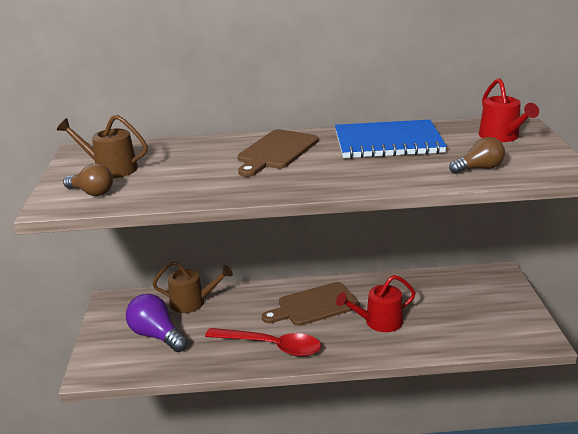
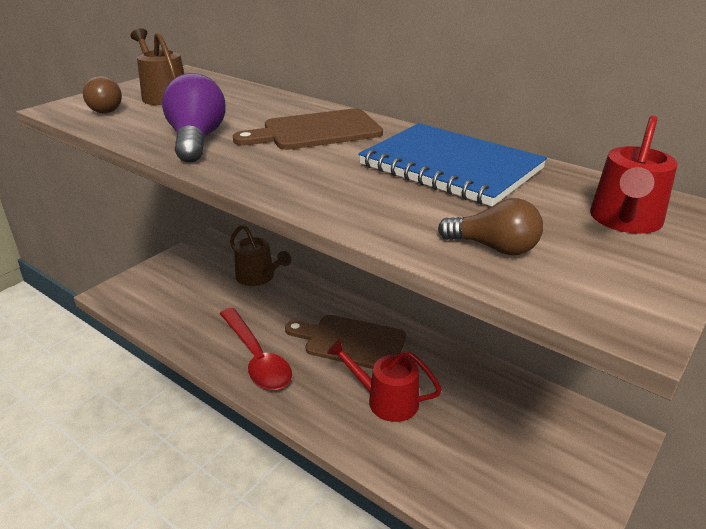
camera: 40 degrees right, 5 degrees up
(157, 335) = (193, 290): purple light bulb -> purple light bulb (196, 140)

